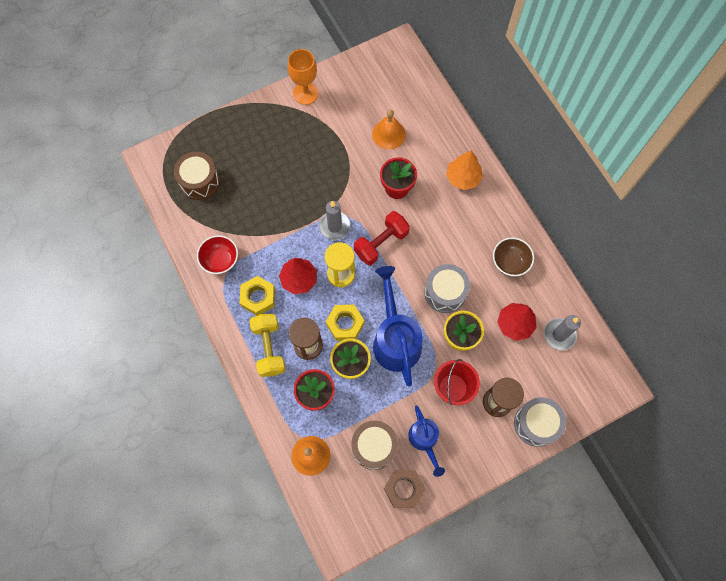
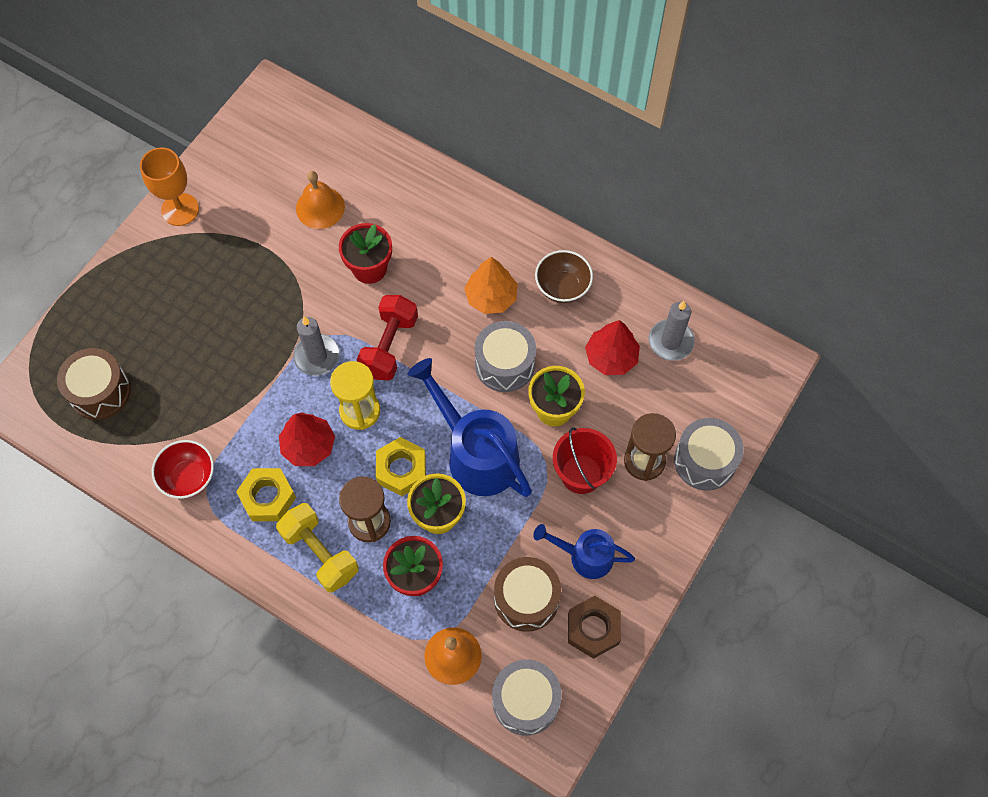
camera: 30 degrees left, 5 degrees down
(338, 508) = (525, 700): none -> grey drum
(424, 440) = (584, 556): blue watering can -> blue watering can turned 150 degrees clockwise
(463, 178) = (445, 214): orange tree -> orange tree (491, 297)

